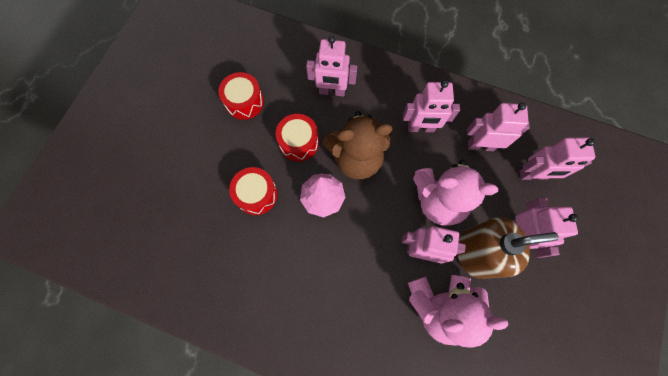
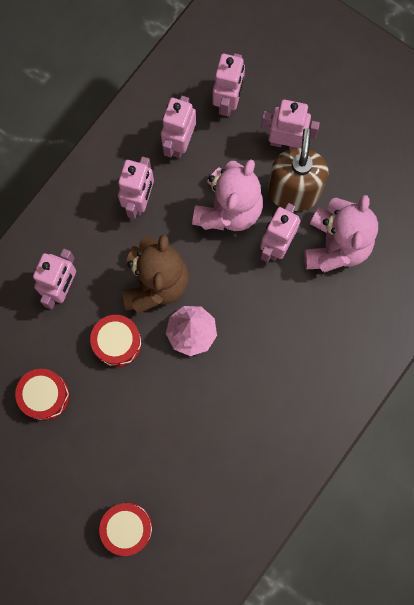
camera: 75 degrees left, 5 degrees up
(256, 194) = (167, 405): red drum -> red drum (127, 528)

